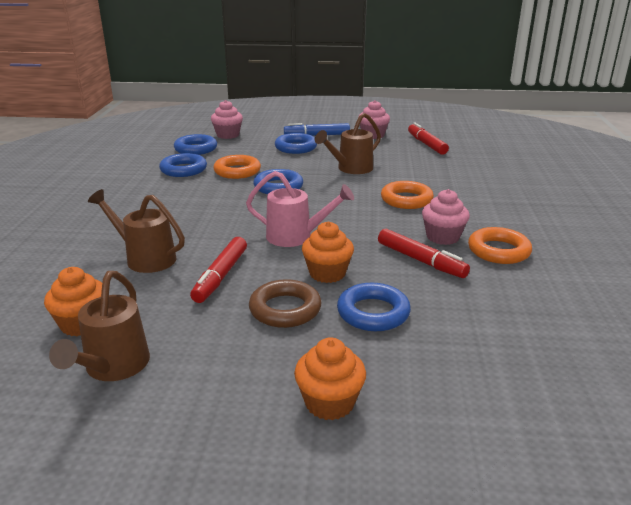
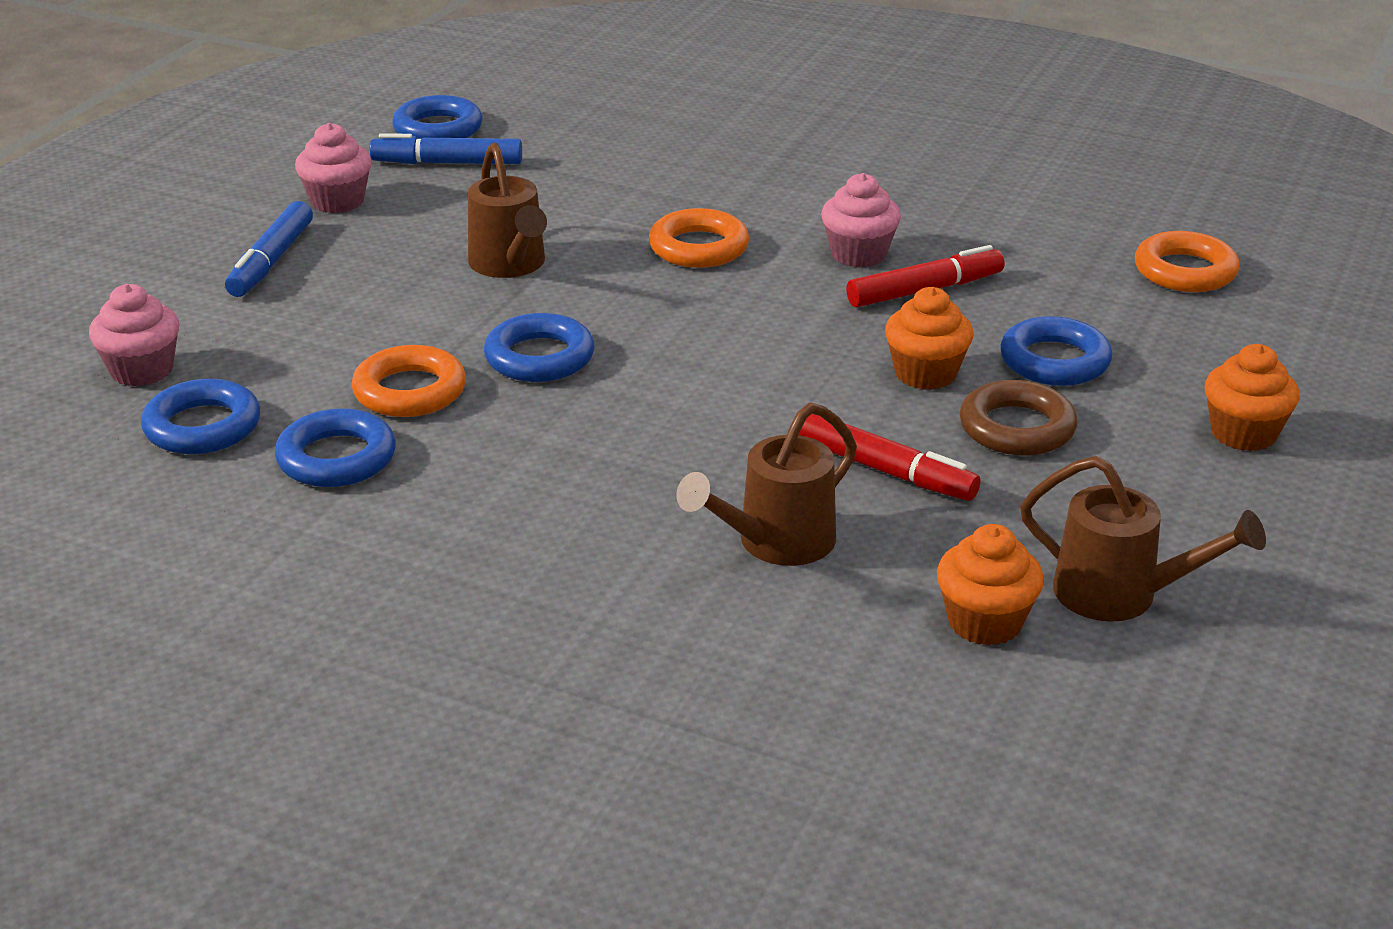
camera: 70 degrees left, 5 degrees up
(296, 147) = (326, 299): blue ring -> blue ring (438, 129)
(296, 237) = (780, 378): pink watering can -> none
(426, 144) = (447, 163): red marker -> blue marker
(498, 251) = (927, 226): orange ring -> orange ring (1185, 271)

